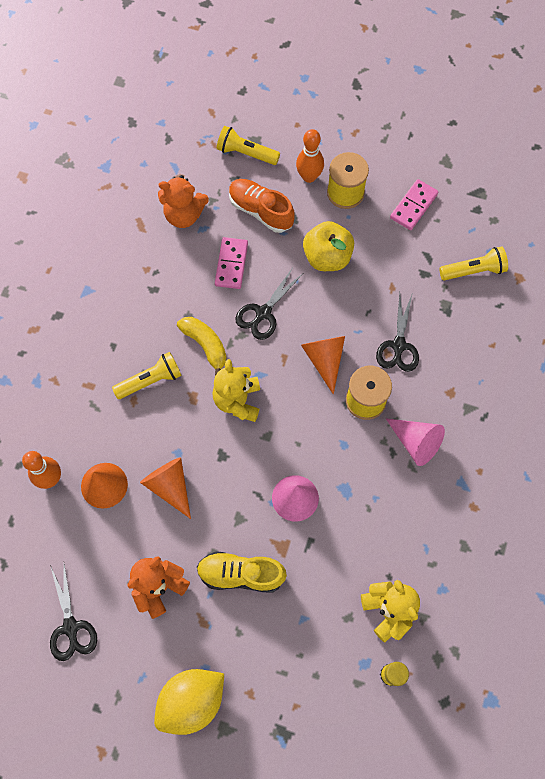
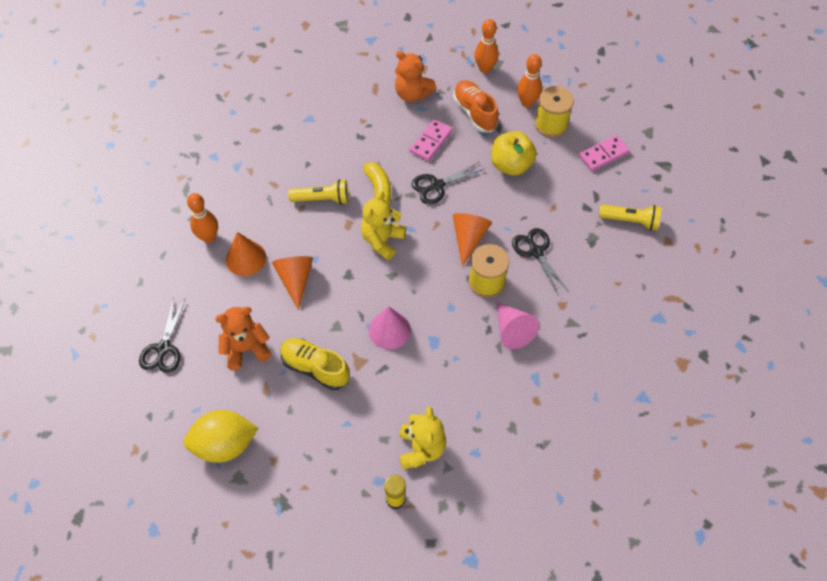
camera: 25 degrees right, 10 degrees down
(246, 153) = (485, 68): yellow flashlight -> orange bowling pin
(398, 345) = (536, 252): black scissors -> black scissors turned 120 degrees clockwise

